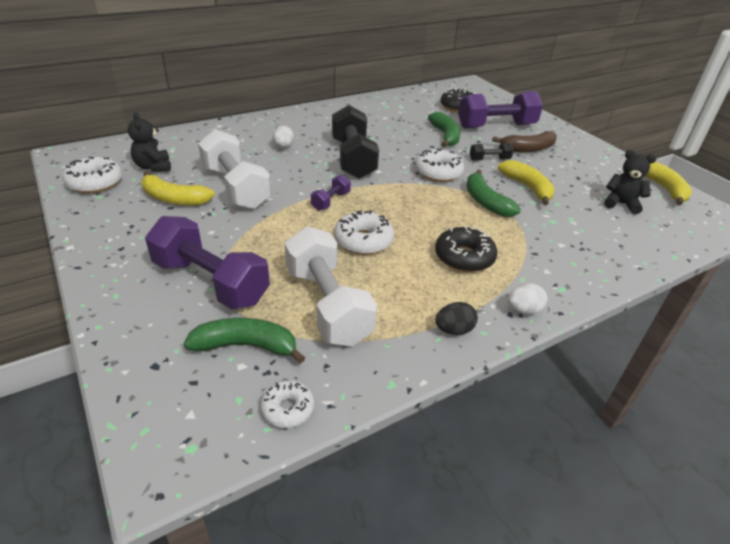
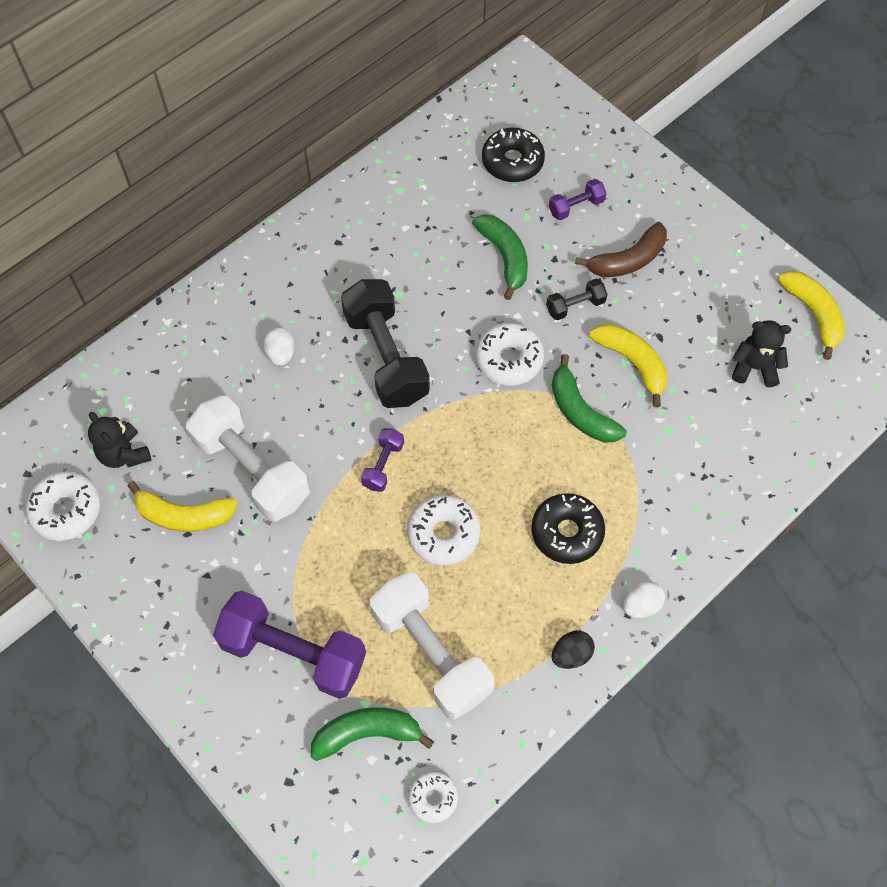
camera: 10 degrees left, 25 degrees up
(496, 126) = (576, 207): purple dumbbell -> purple dumbbell, size x0.47

